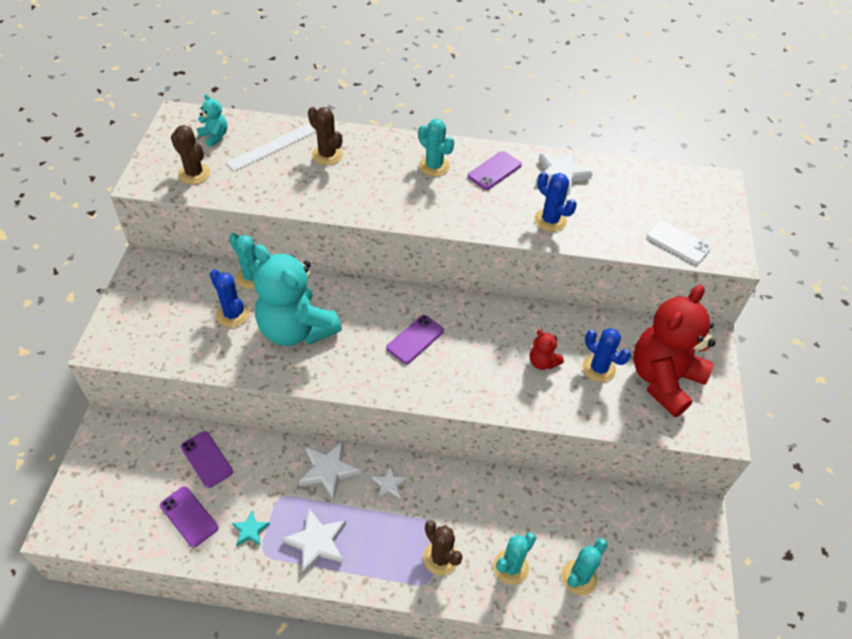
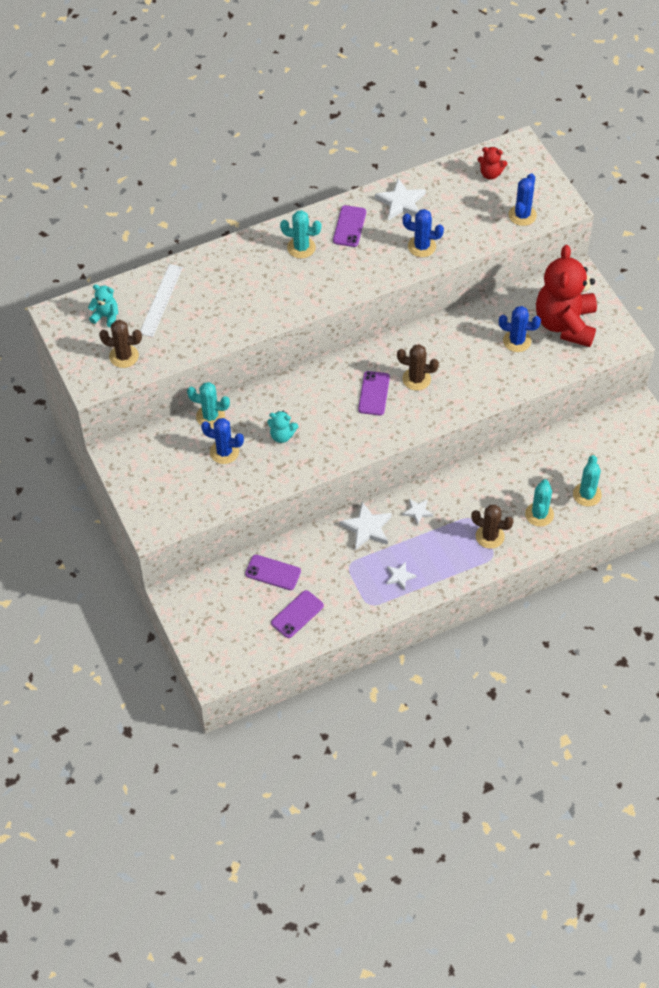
camera: 30 degrees left, 5 degrees up
(189, 516) = (297, 614): purple phone -> purple phone turned 60 degrees counterclockwise
(250, 530) = (348, 597): turquoise star -> none
(296, 329) = (282, 435): turquoise teddy bear -> turquoise teddy bear, size x0.42
(317, 542) = (400, 576): white star -> white star, size x0.58
(327, 155) = (211, 283): brown cactus -> brown cactus (416, 379)
(542, 362) = (475, 358): red teddy bear -> red teddy bear (490, 174)
(678, 243) = (522, 215): white phone -> blue cactus

